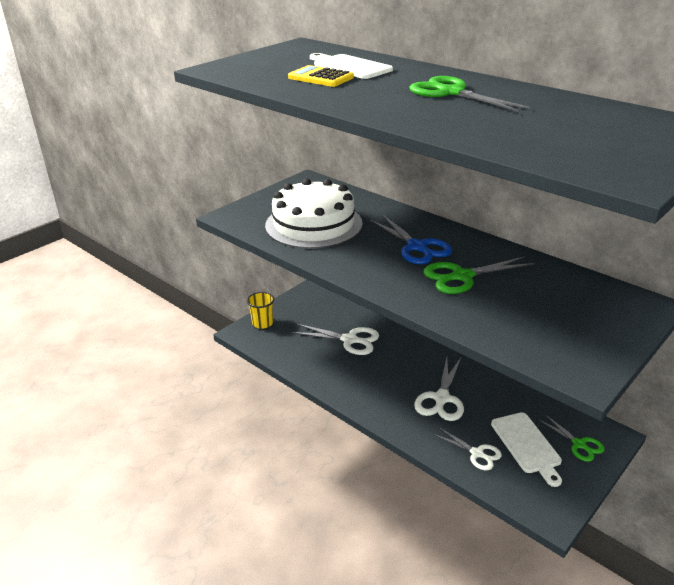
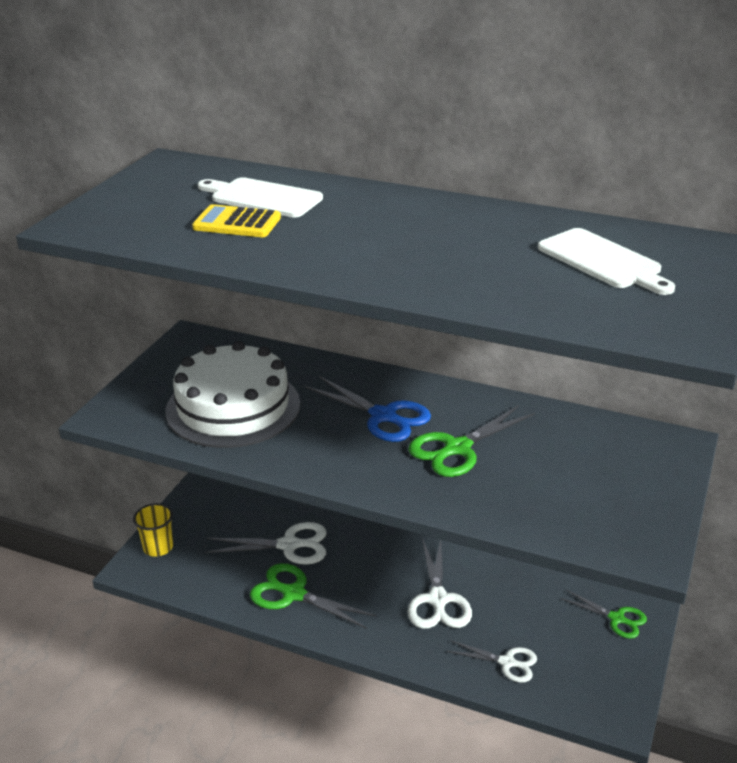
camera: 20 degrees left, 0 degrees up
(451, 93) = (419, 228): green scissors -> green scissors (294, 594)
(527, 445) = (560, 635): white cutting board -> white cutting board (602, 261)

